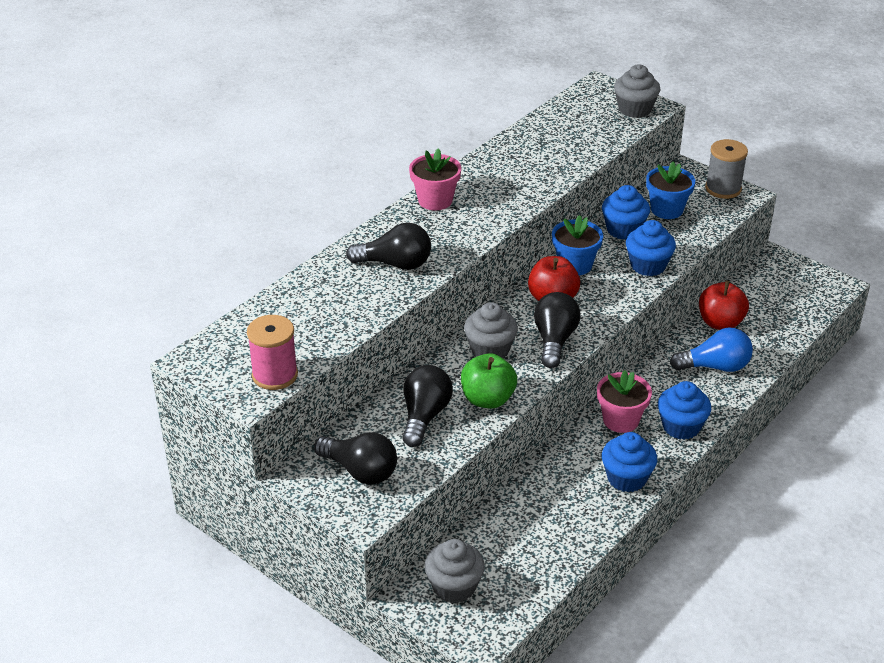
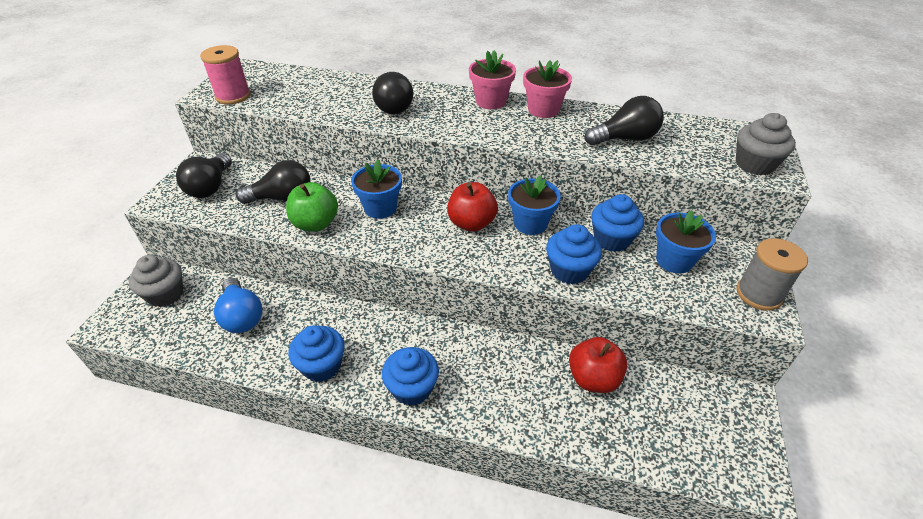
camera: 65 degrees right, 5 degrees up
(490, 350) = (380, 208): grey cupcake -> blue flower pot
(554, 340) = (413, 240): black light bulb -> black light bulb (625, 139)
(621, 420) = (399, 339): pink flower pot -> pink flower pot (543, 110)
(715, 366) = (519, 393): blue light bulb -> blue light bulb (242, 316)

